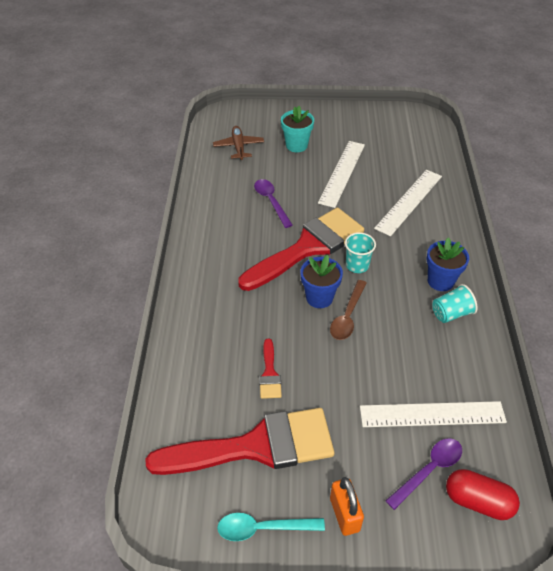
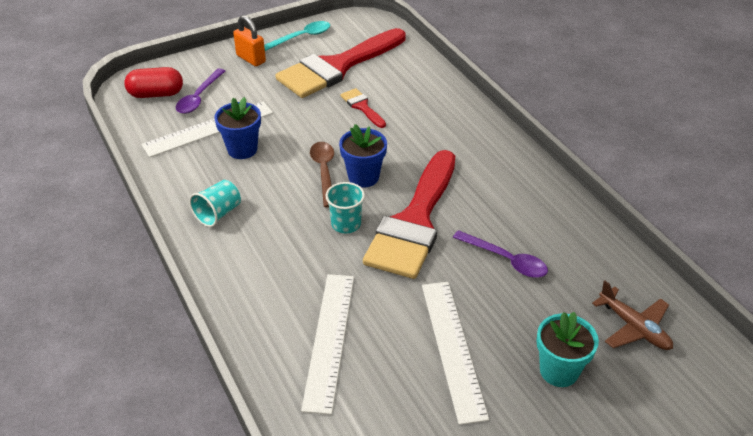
camera: 150 degrees right, 5 degrees down
(440, 281) = (242, 244): blue flower pot -> blue flower pot (242, 149)

